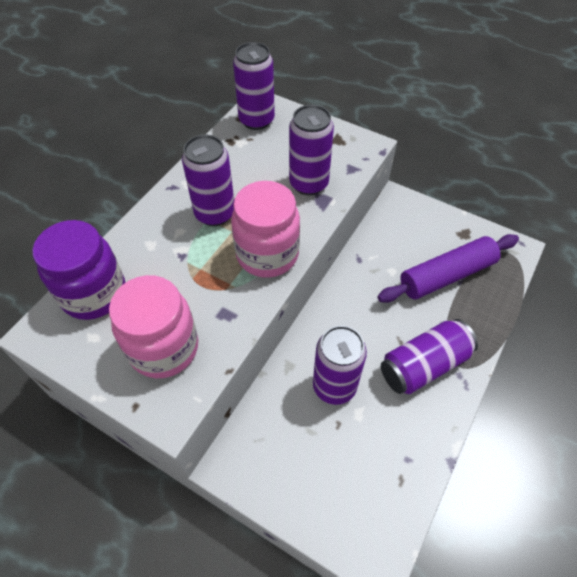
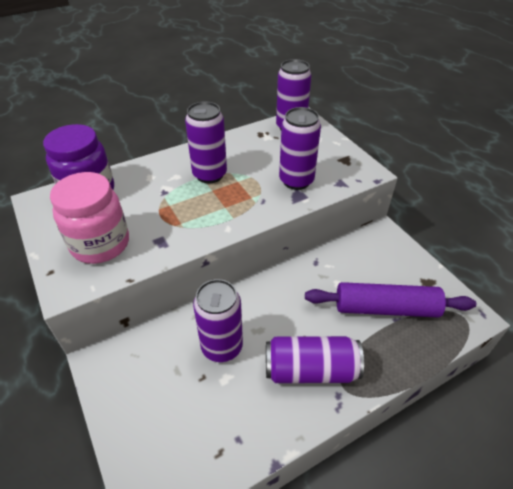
camera: 30 degrees right, 10 degrees down
(267, 254) = (224, 215): pink jar -> none

